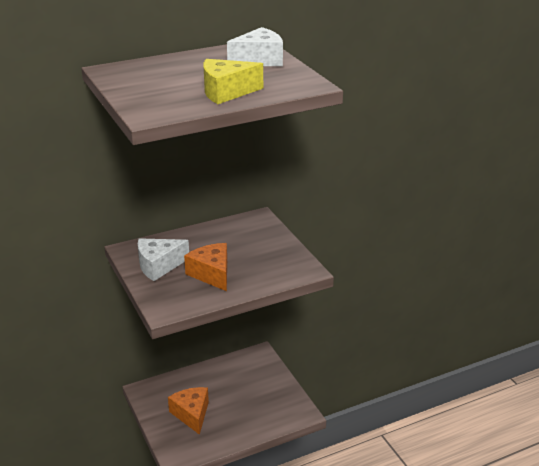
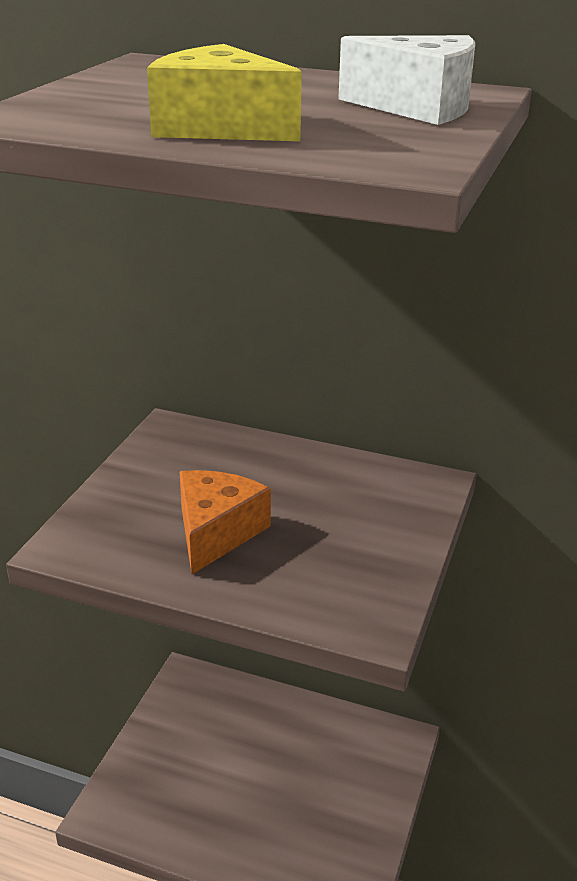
camera: 45 degrees right, 0 degrees up
(159, 266) = (169, 474): white cheese -> none
(191, 414) = (198, 761): orange cheese -> none

